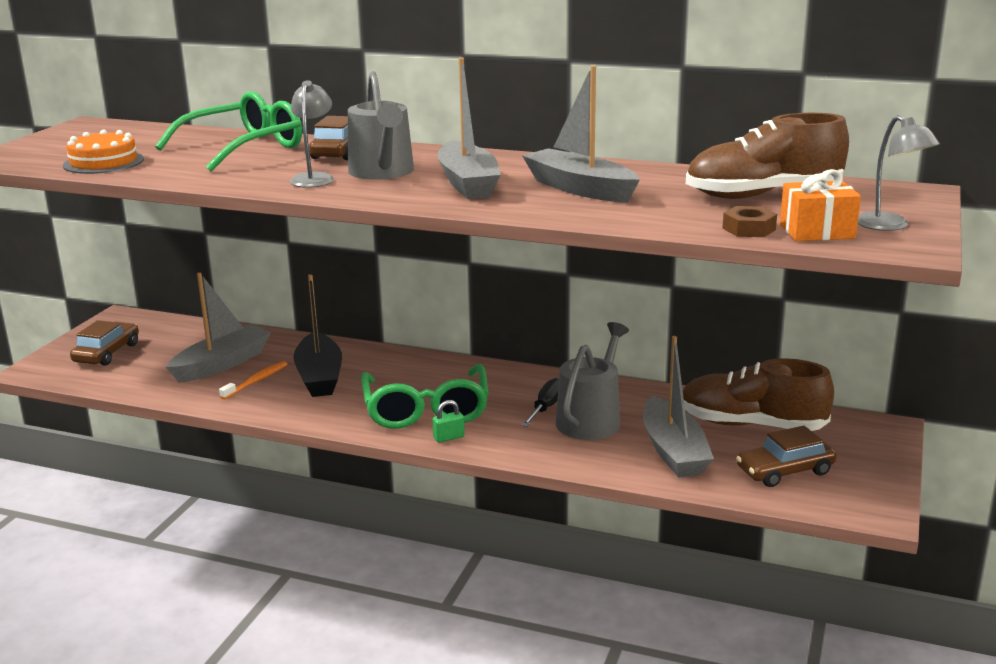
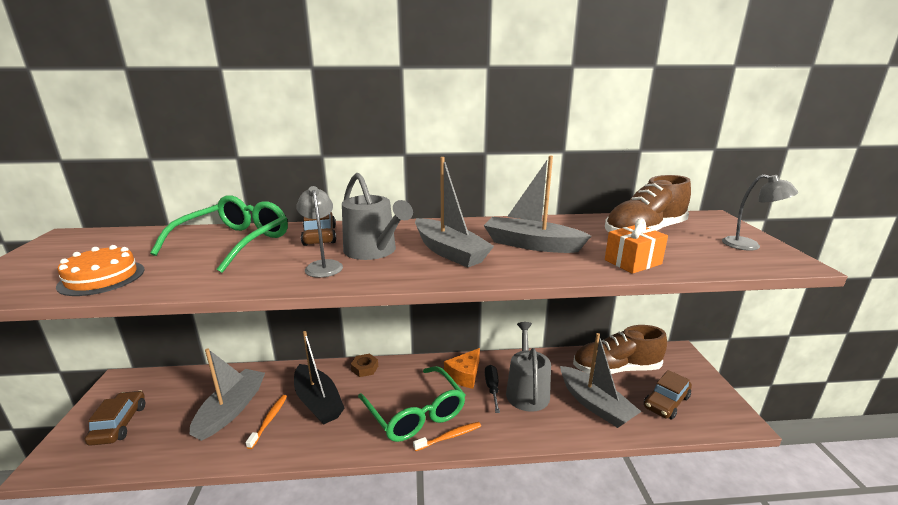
camera: 25 degrees left, 0 degrees up
(449, 437) = (449, 437): green padlock -> orange toothbrush
(521, 388) = (464, 375): none -> orange cheese
(749, 229) = (684, 263): brown nut -> brown nut (365, 368)
(817, 231) = (722, 258): orange gift -> orange gift (632, 262)

